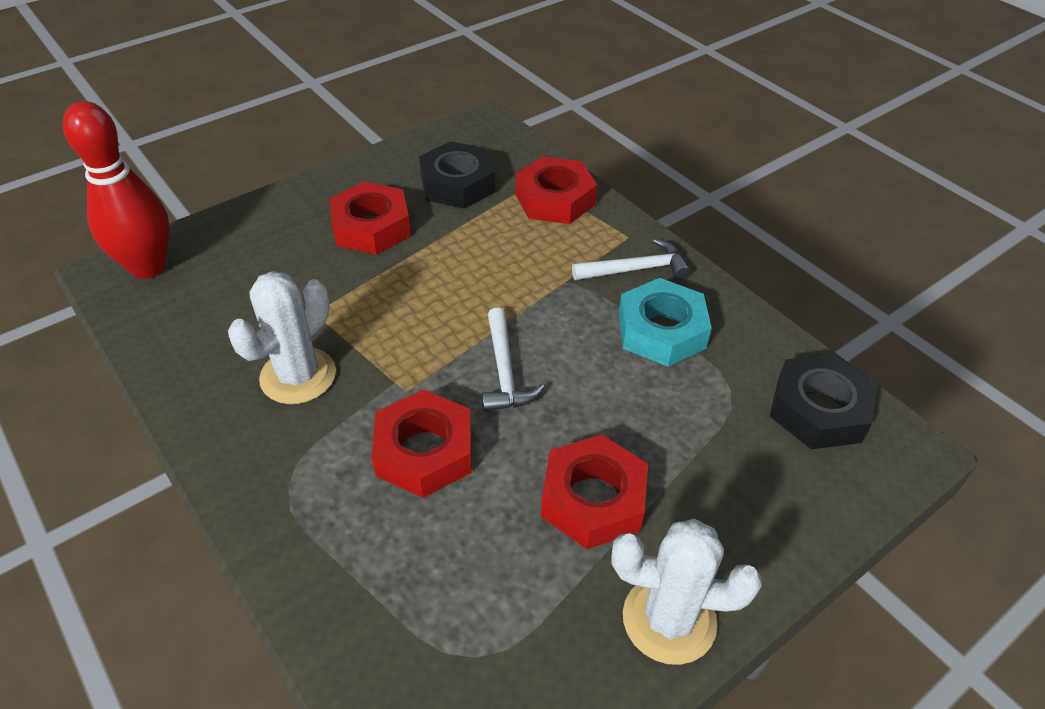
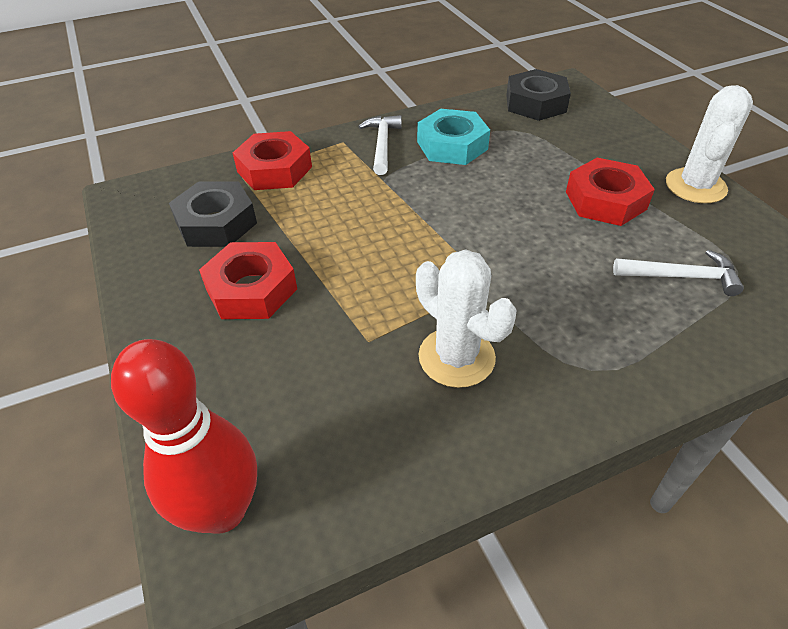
camera: 75 degrees left, 0 degrees up
(424, 451) = (558, 278): red nut -> none
(504, 371) = (477, 224): white hammer -> white hammer (681, 276)

